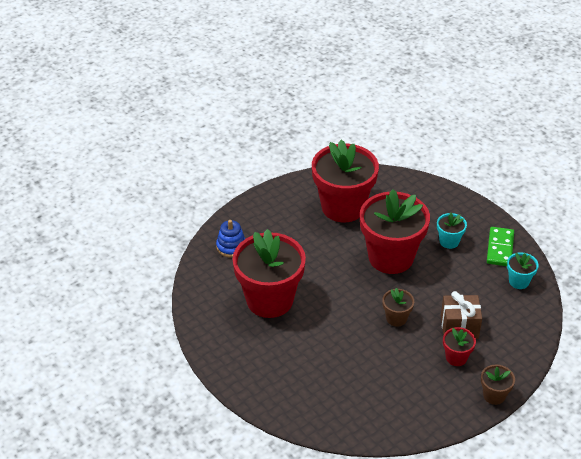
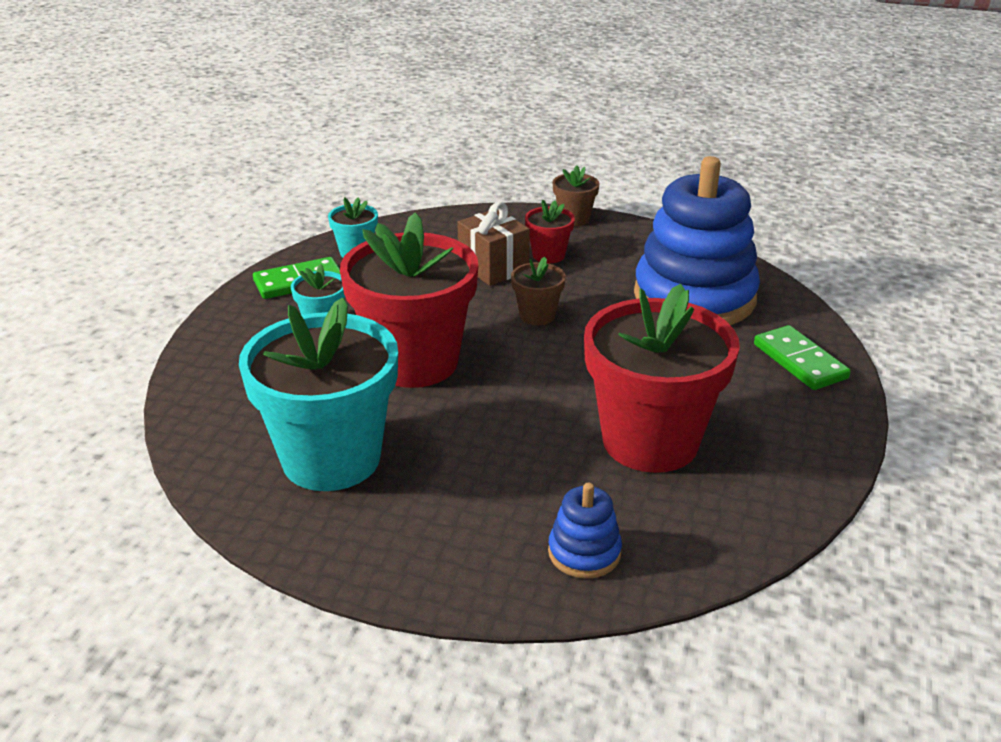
camera: 125 degrees left, 10 degrees down
(274, 391) = (799, 361): none -> green domino
(343, 207) = (331, 459): red flower pot -> turquoise flower pot
(362, 391) = (694, 297): none -> blue stacking toy

